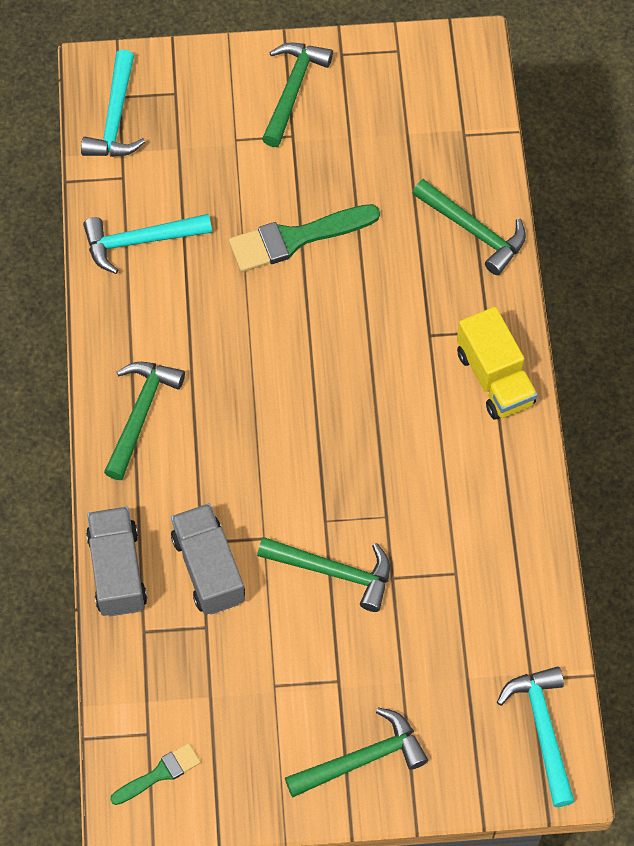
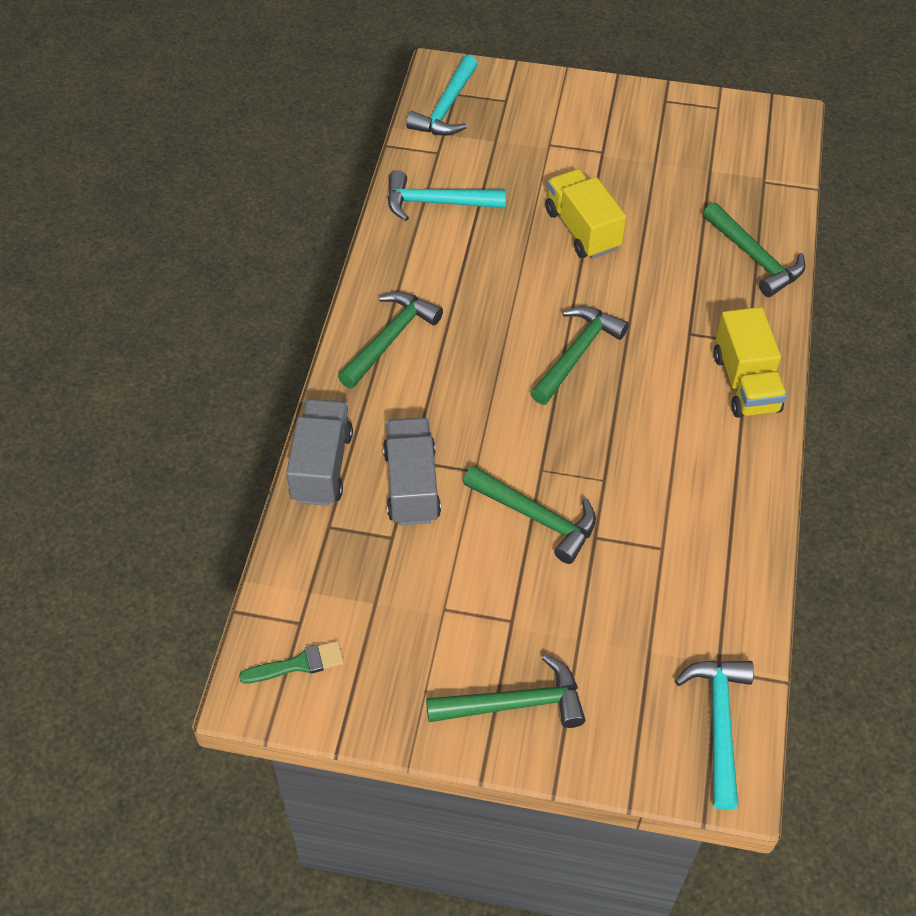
camera: 15 degrees right, 10 degrees down
(292, 90) = (612, 118): green hammer -> green hammer (577, 354)
(296, 238) = (582, 229): green brush -> yellow truck

